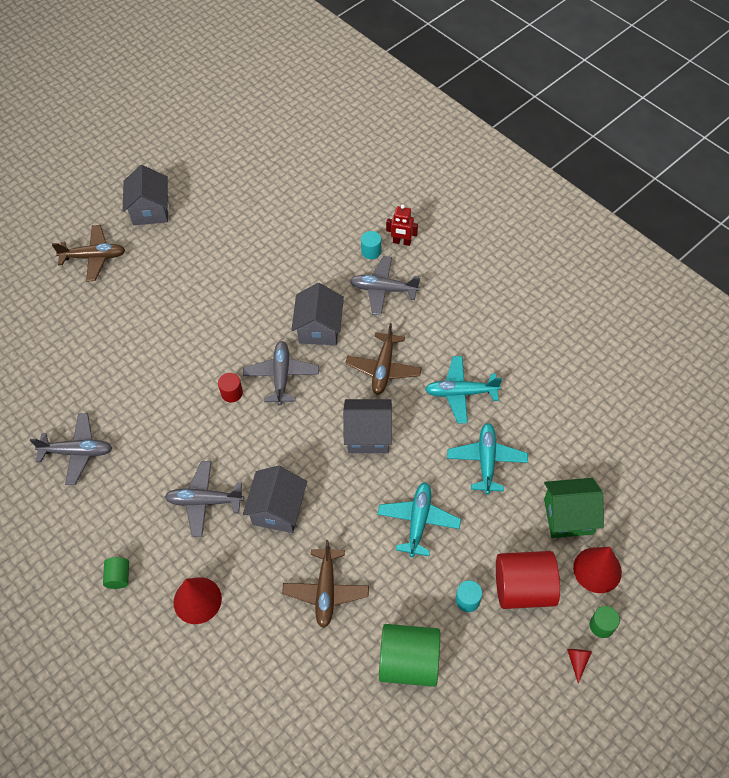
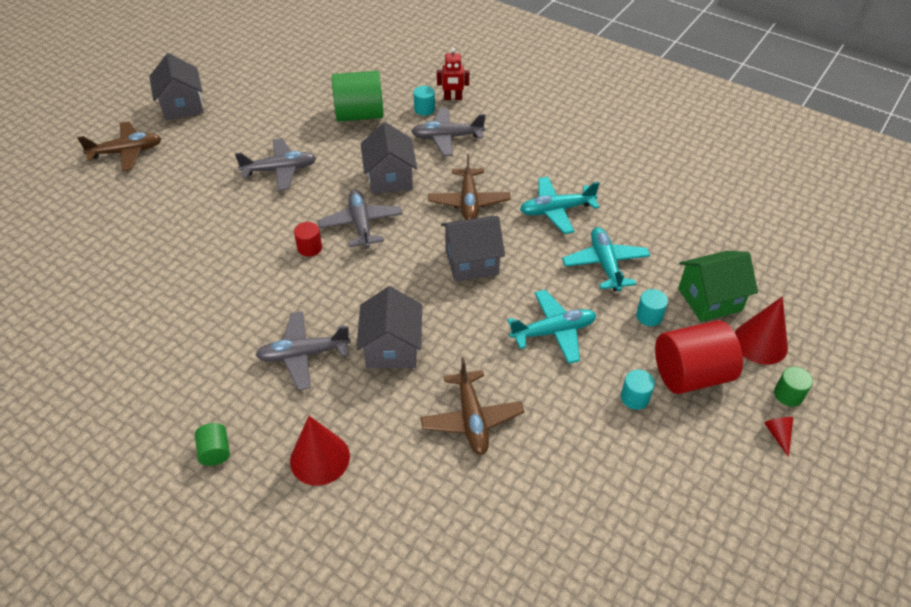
camera: 15 degrees left, 10 degrees down
(77, 452) = (139, 332): grey plane -> grey plane (280, 170)
(409, 662) = (592, 474): green cylinder -> green cylinder (359, 115)
(418, 521) = (553, 332): turquoise plane -> turquoise plane turned 75 degrees clockwise
(507, 522) = (649, 316): none -> turquoise cylinder

